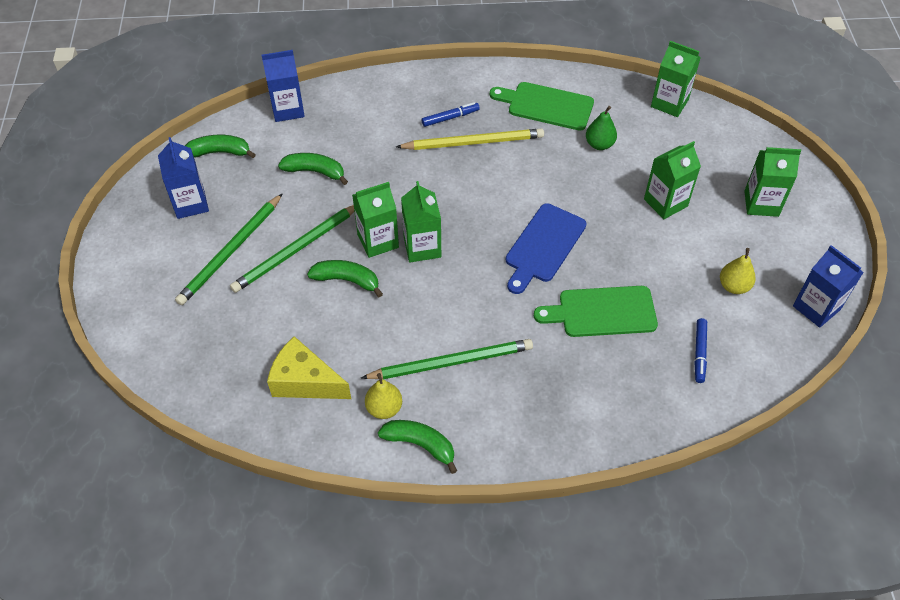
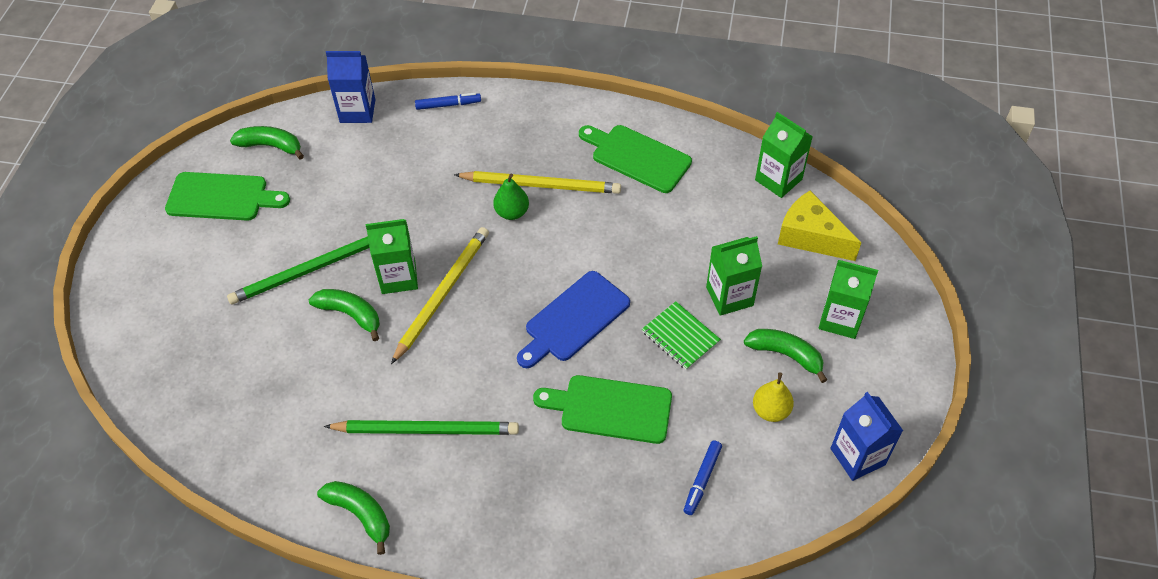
camera: 15 degrees right, 0 degrees up
(190, 203) = (222, 197): blue carton -> green cutting board
(230, 251) = (243, 258): green pencil -> none
(305, 381) = (267, 417): yellow cheese -> yellow cheese (810, 237)
(315, 171) = (361, 186): green banana -> green banana (785, 355)
(384, 408) = (338, 465): yellow pear -> none
(422, 247) = (442, 294): green carton -> yellow pencil
(450, 118) = (526, 152): blue marker -> blue marker (448, 105)
(599, 144) = (680, 213): green pear -> green pear (512, 212)
(638, 242) = (680, 337): none -> green notebook

